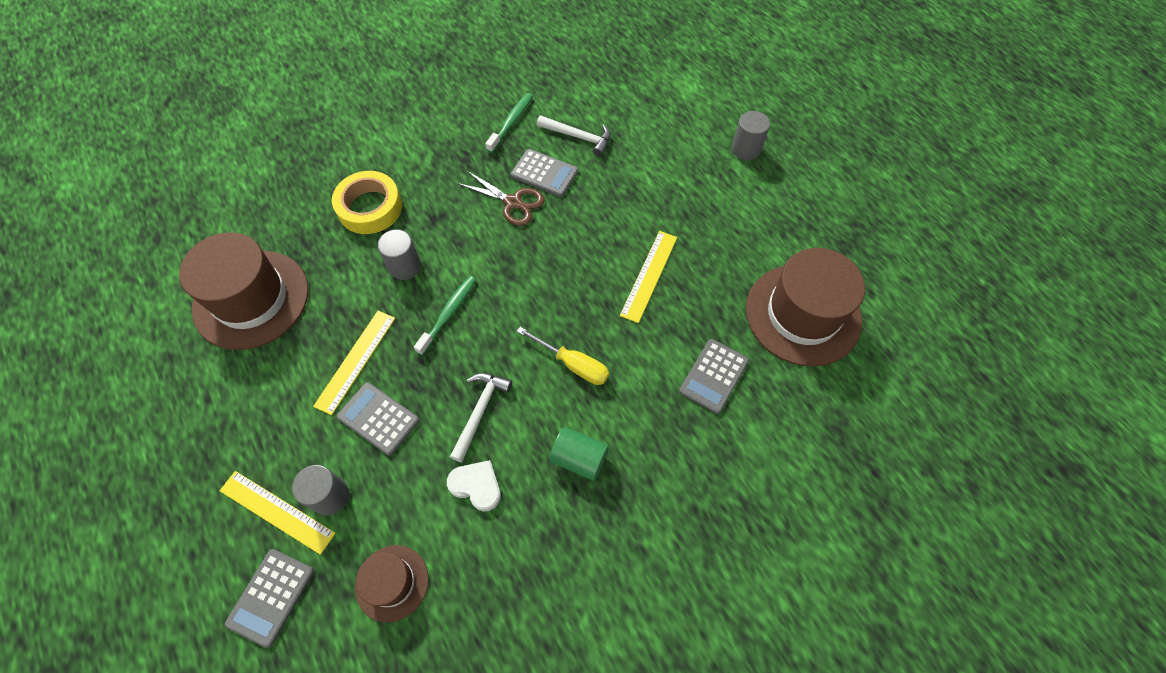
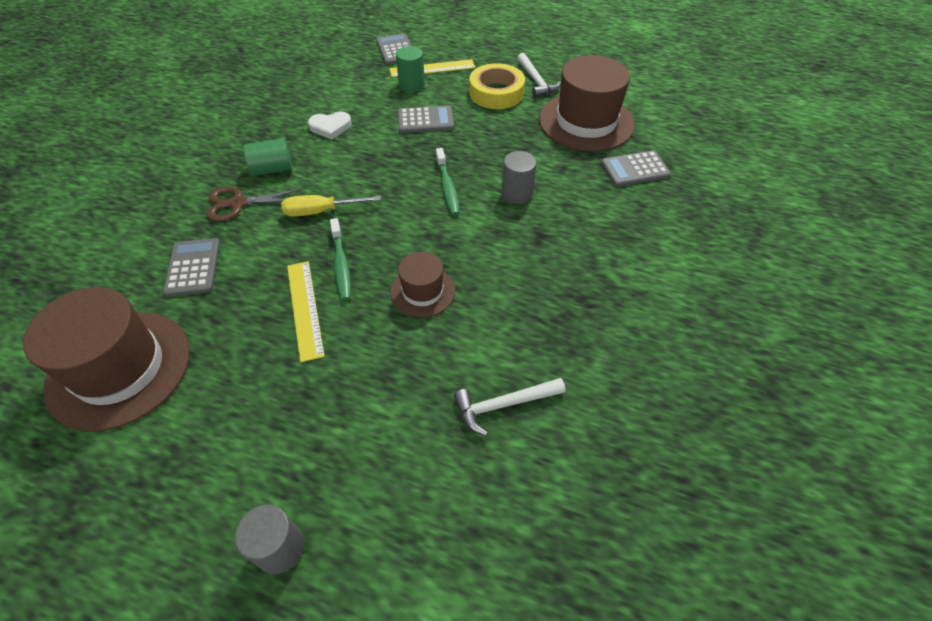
camera: 140 degrees right, 10 degrees down
(330, 496) = (412, 85): grey cylinder -> green cylinder
(355, 361) = (476, 133): yellow ruler -> none
(370, 207) = (599, 211): yellow tape -> yellow tape (496, 93)
(392, 583) = (340, 79): brown hat -> brown hat (422, 291)
(480, 411) = (364, 155): white hammer -> white hammer (536, 81)
(511, 122) = (591, 369): green toothbrush -> green toothbrush (341, 264)
(513, 202) = (492, 290): brown scissors -> brown scissors (238, 203)
(544, 173) = (494, 337): grey calculator -> grey calculator (635, 169)

